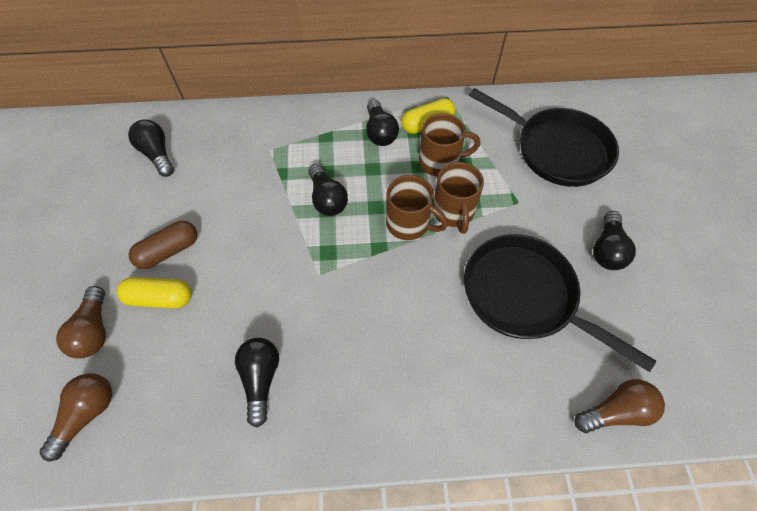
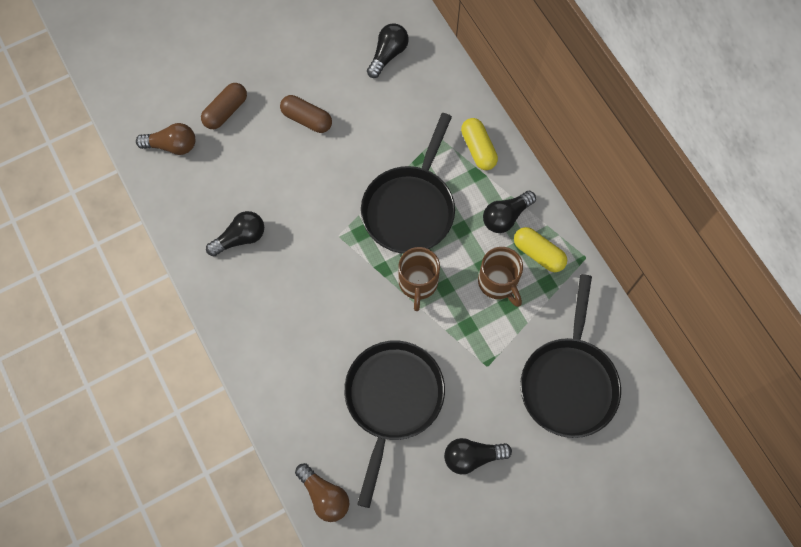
camera: 65 degrees right, 10 degrees up
(94, 330) = (226, 111): brown light bulb -> brown capsule
(160, 298) = (268, 137): yellow capsule -> yellow capsule (478, 149)
(327, 199) = (410, 207): black light bulb -> black pan
(453, 212) = (448, 314): brown mug -> none

